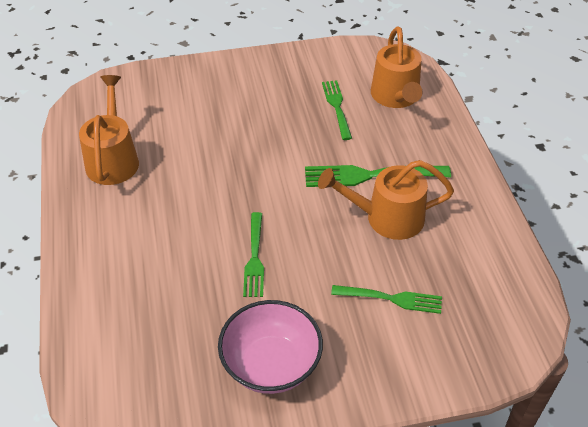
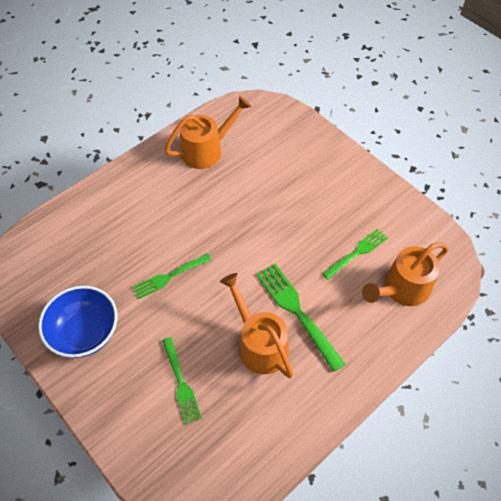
camera: 60 degrees right, 10 degrees up
(271, 365) = (85, 332): pink bowl -> blue bowl

